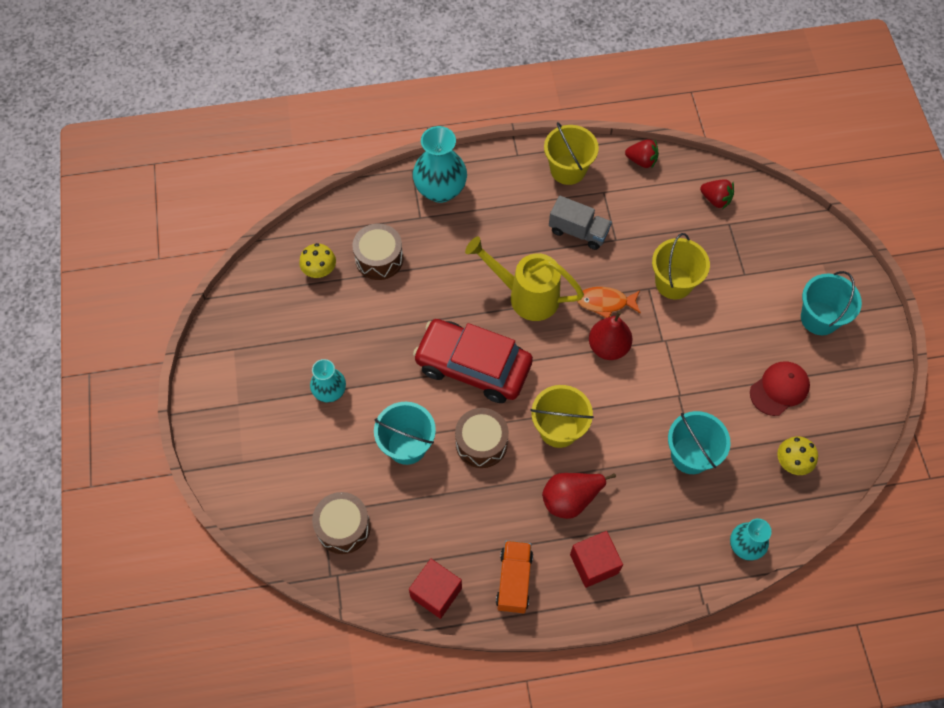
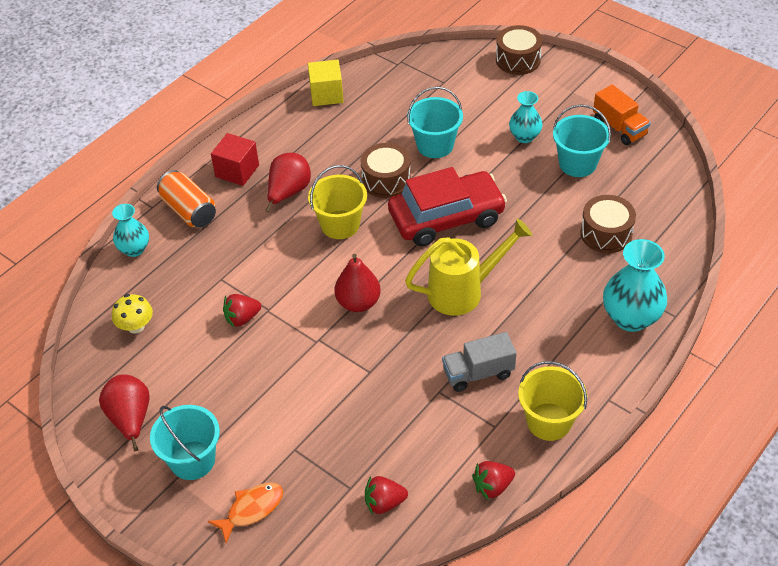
camera: 140 degrees right, 15 degrees down
(319, 270) = (636, 195): yellow mushroom -> none
(343, 527) = (422, 84): brown drum -> brown drum (518, 60)
(436, 593) = (326, 94): red cube -> yellow cube
(514, 581) = (282, 130): orange truck -> orange truck (619, 128)
(605, 302) = (394, 333): orange fish -> orange fish (251, 509)
(669, 551) = (189, 211): none -> orange can
(673, 283) = (352, 393): yellow bucket -> none
(690, 455) = (223, 276): turquoise bucket -> turquoise bucket (577, 164)
(704, 403) = (242, 318): none -> red strawberry
(779, 389) = (186, 373): red cap -> none
(844, 382) = (130, 419): none -> red pear

